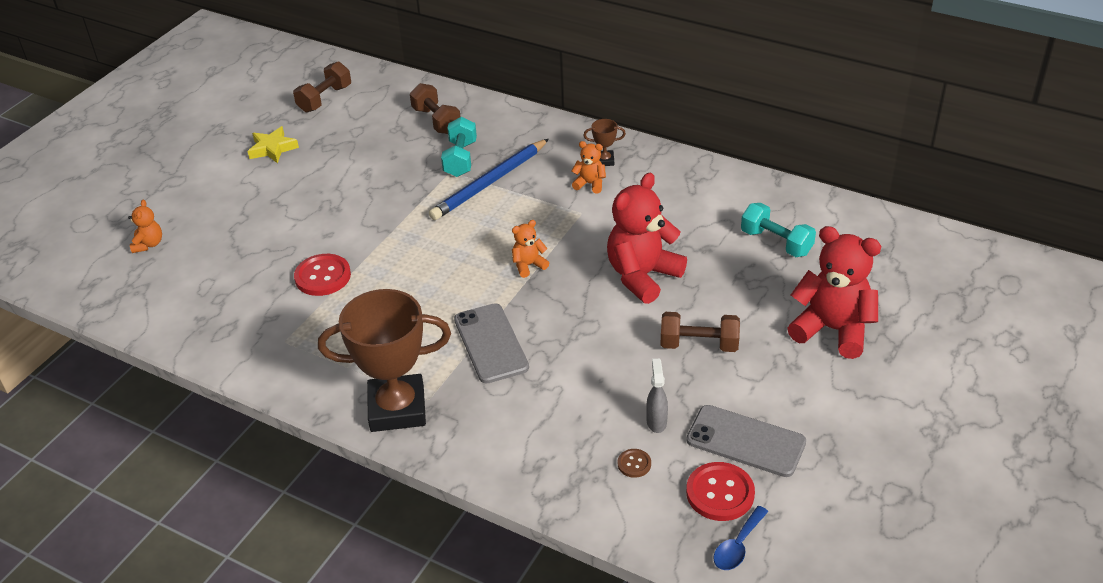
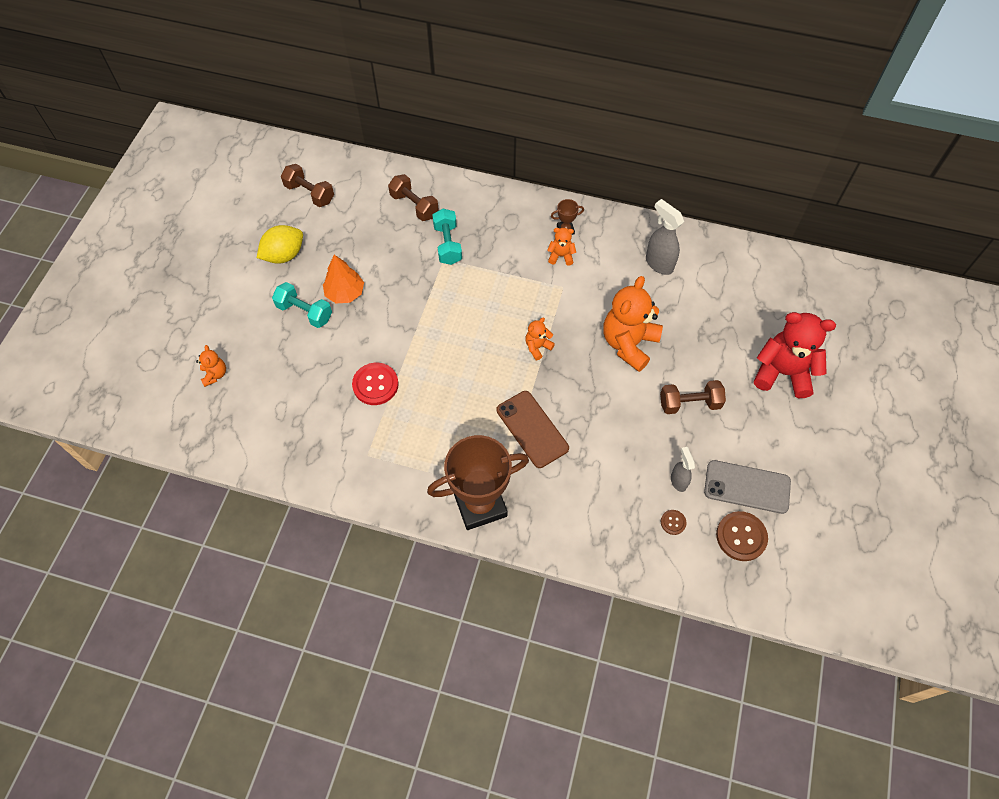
camera: 15 degrees left, 20 degrees up
(273, 149) = (284, 255): yellow star -> yellow lemon
(325, 99) = (309, 193): brown dumbbell -> brown dumbbell turned 75 degrees counterclockwise
(325, 189) = (345, 293): none -> orange tree
(490, 182) = (480, 266): blue pencil -> none
(490, 343) = (532, 429): grey phone -> brown phone
(642, 276) = (629, 344): red teddy bear -> orange teddy bear
(708, 204) = (658, 263): none -> grey spray bottle
(720, 493) = (741, 537): red button -> brown button
(738, 546) = (765, 580): blue spoon -> none
(776, 242) = (720, 295): turquoise dumbbell -> turquoise dumbbell (304, 312)

